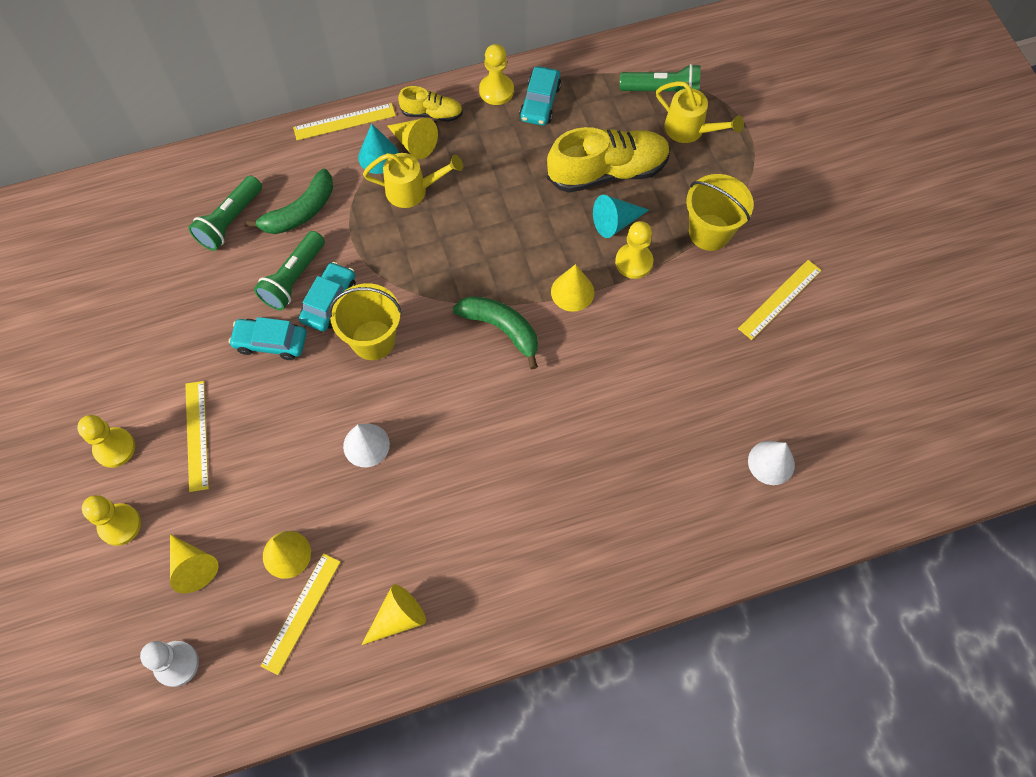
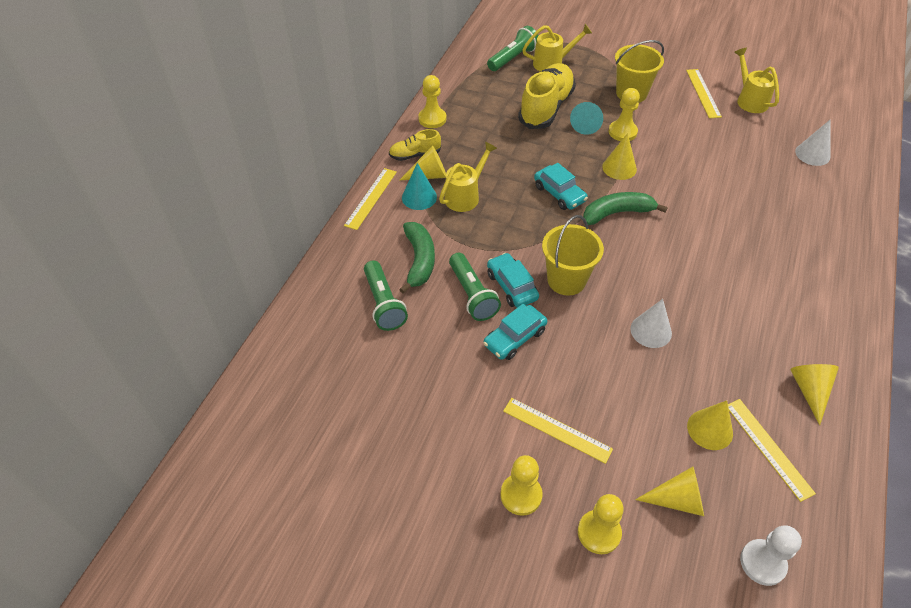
camera: 50 degrees left, 15 degrees down
(432, 113) = (415, 155): yellow shoe -> yellow shoe turned 150 degrees counterclockwise
(540, 102) = (463, 106): turquoise car -> turquoise car (559, 193)
(813, 352) = (749, 100): none -> yellow watering can

